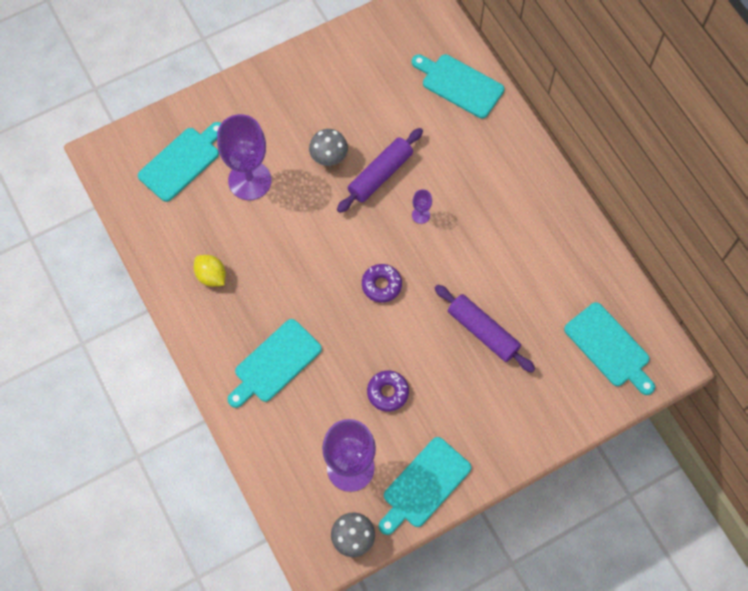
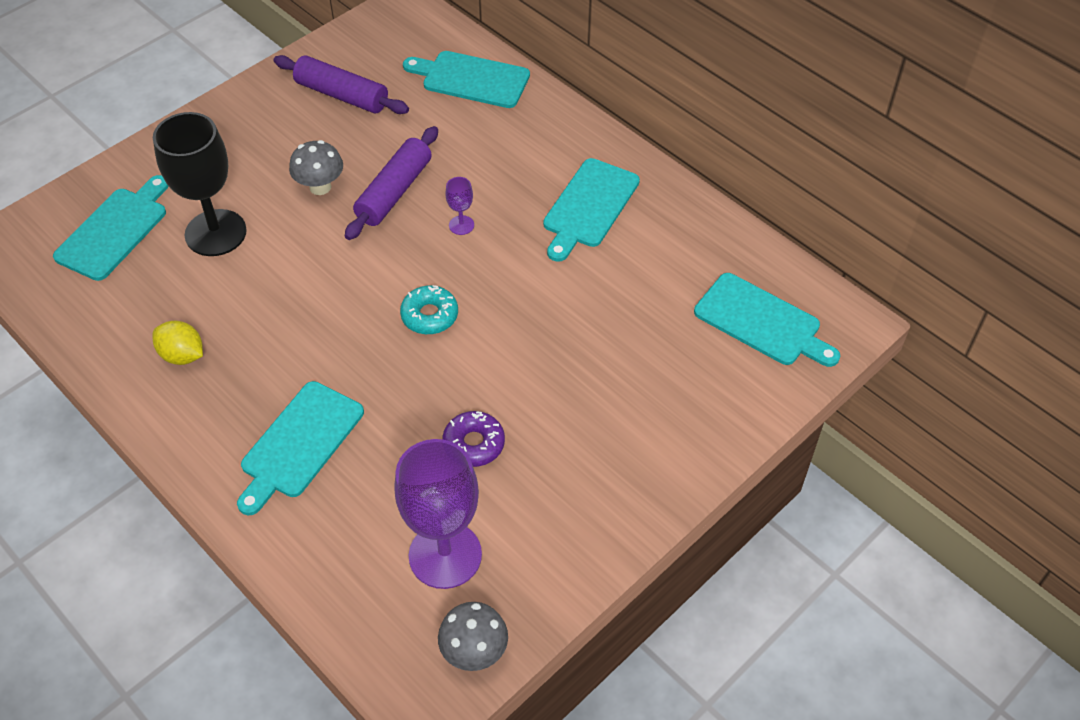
camera: 15 degrees left, 15 degrees down
(249, 180) = (215, 233): purple goblet -> black goblet
(381, 285) = (429, 315): purple donut -> turquoise donut
(424, 485) = (560, 552): turquoise cutting board -> turquoise cutting board (588, 206)
(483, 332) = (585, 340): purple rolling pin -> purple rolling pin (342, 95)

